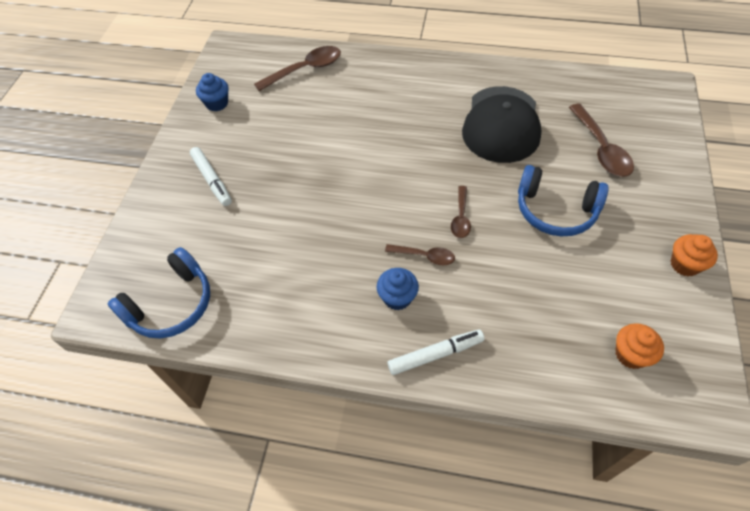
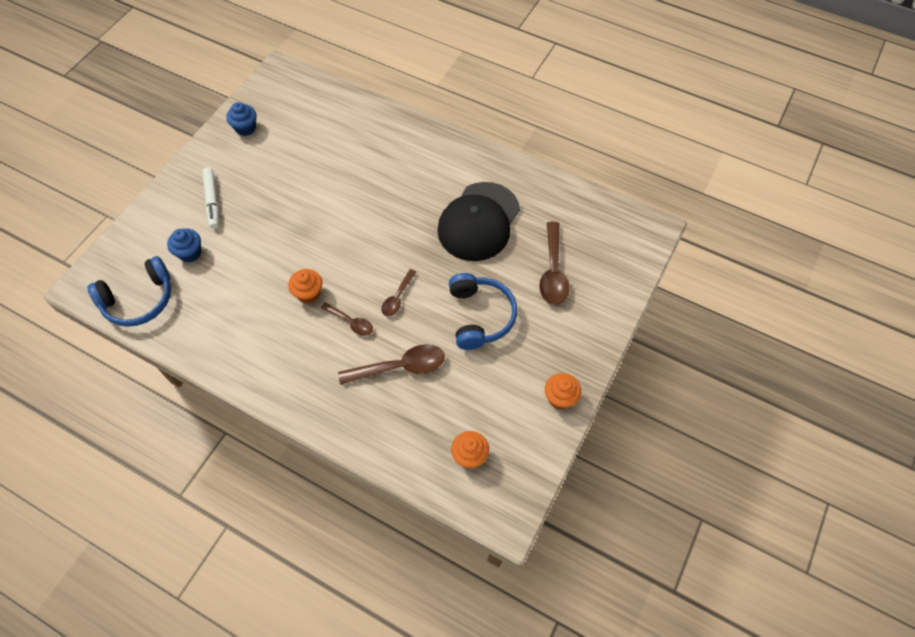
camera: 15 degrees right, 5 degrees up
(305, 70) = (335, 115): brown spoon -> brown spoon (400, 367)
(363, 241) = (308, 293): none -> orange cupcake
(397, 298) = (312, 350): blue cupcake -> blue cupcake (190, 253)
(435, 354) = (318, 405): white marker -> none
(555, 210) = (480, 316): blue headphones -> blue headphones turned 135 degrees counterclockwise

